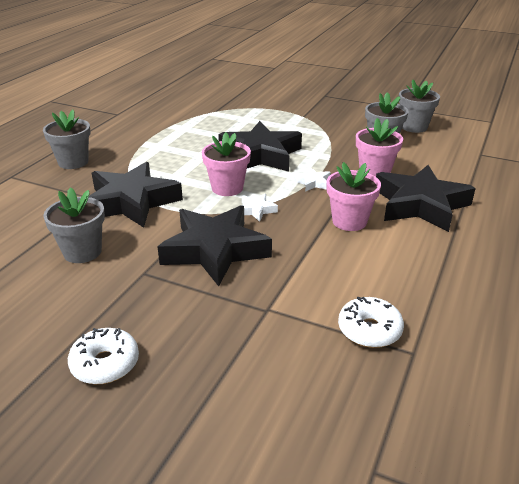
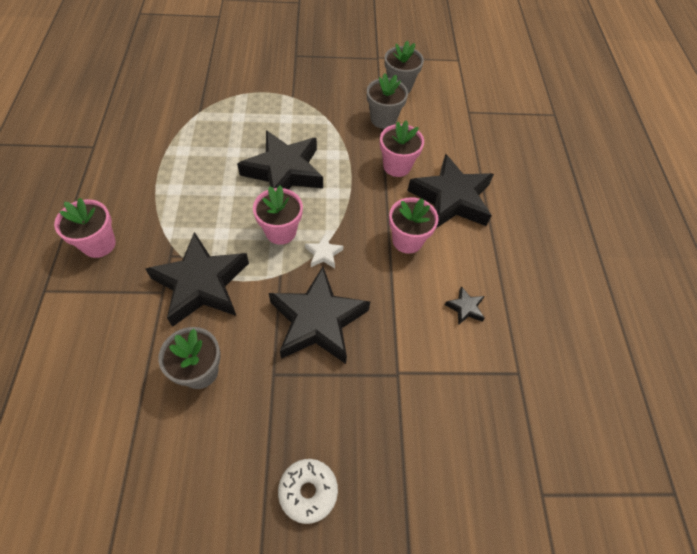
camera: 30 degrees left, 25 degrees up
(73, 162) = (99, 244): grey flower pot -> pink flower pot
(313, 183) = (352, 198): white star -> none
(369, 330) = (480, 363): white donut -> none
(381, 283) = (465, 308): none -> black star

